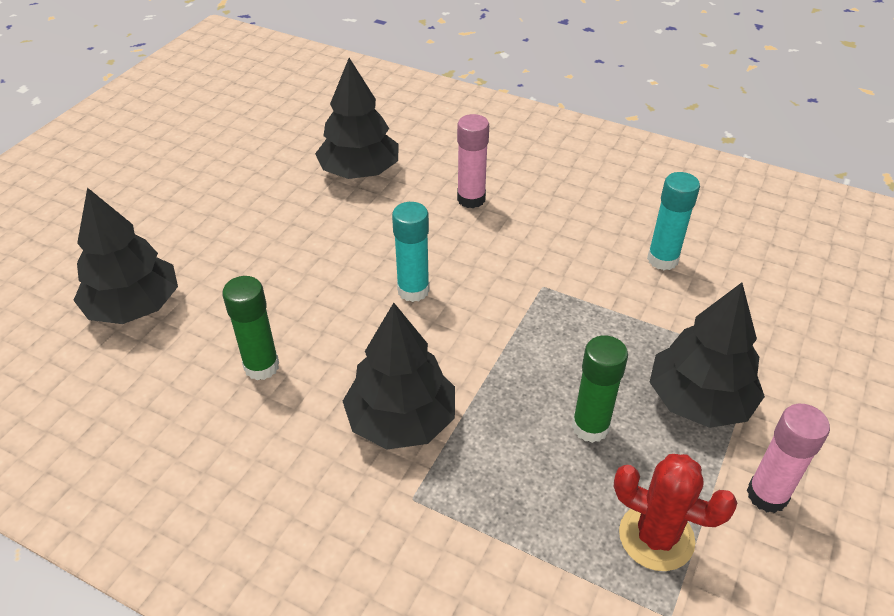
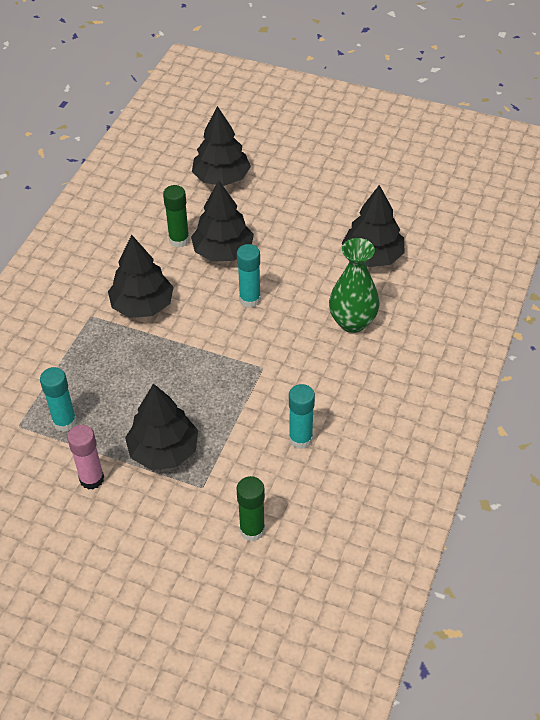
camera: 85 degrees right, 5 degrees up
(306, 313) = (223, 251): none -> black tree
(471, 199) = (352, 322): pink glue stick -> green vase
(590, 427) = (140, 393): green glue stick -> green glue stick (252, 530)
(656, 537) = (65, 422): red cactus -> turquoise glue stick

